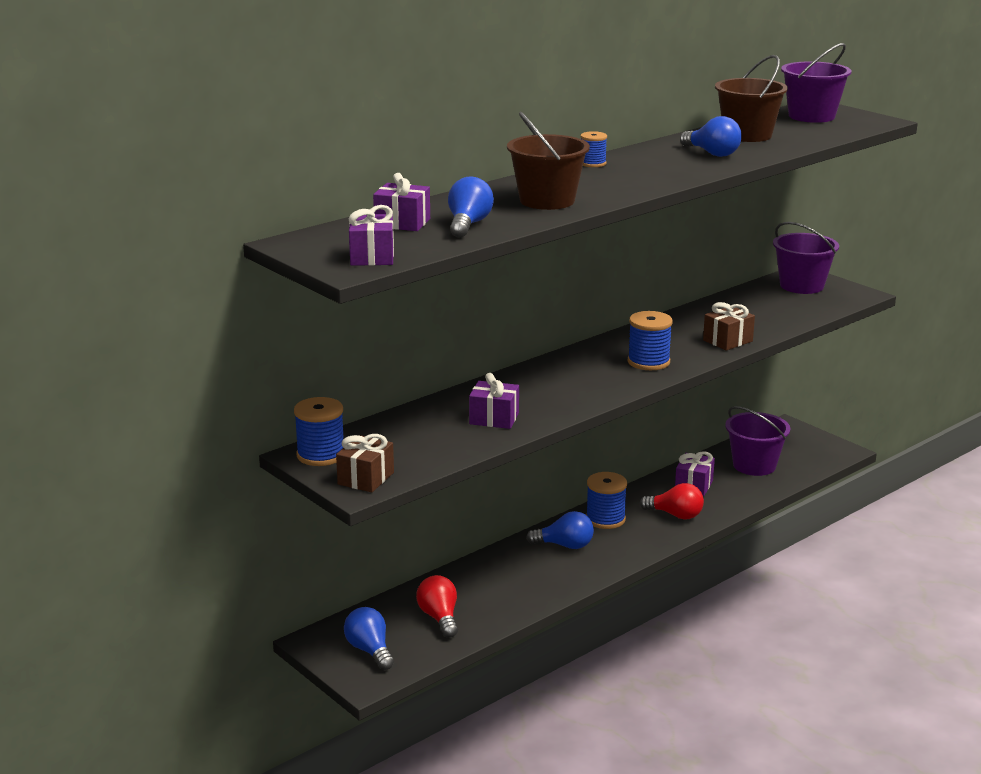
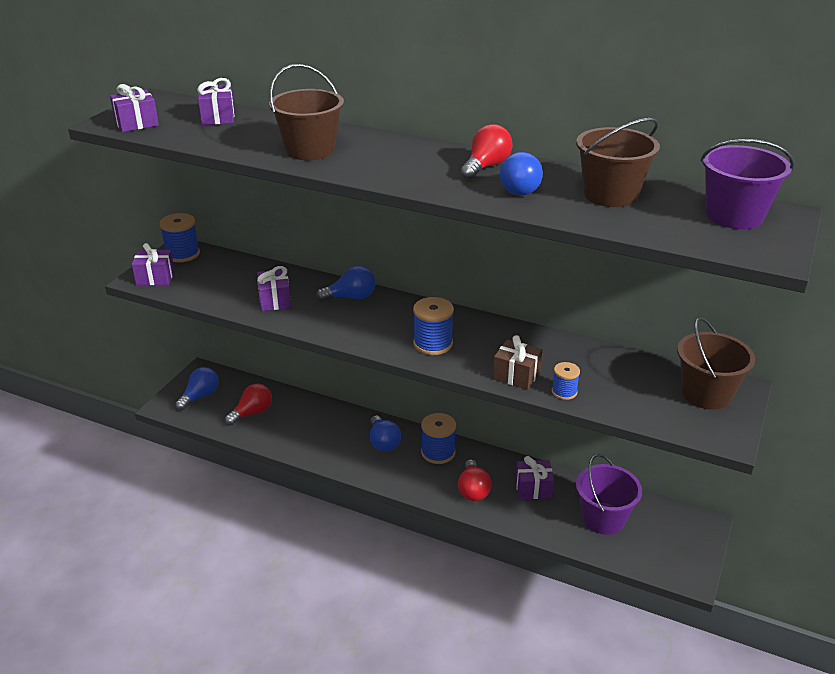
camera: 65 degrees right, 10 degrees up
(366, 478) = (155, 277): brown gift -> purple gift
(468, 224) = (228, 136): blue light bulb -> blue light bulb (351, 297)
(593, 163) = (433, 148): blue spool -> blue spool (564, 392)
(654, 155) = (486, 166): none -> red light bulb
(801, 286) = (706, 394): purple bucket -> brown bucket

